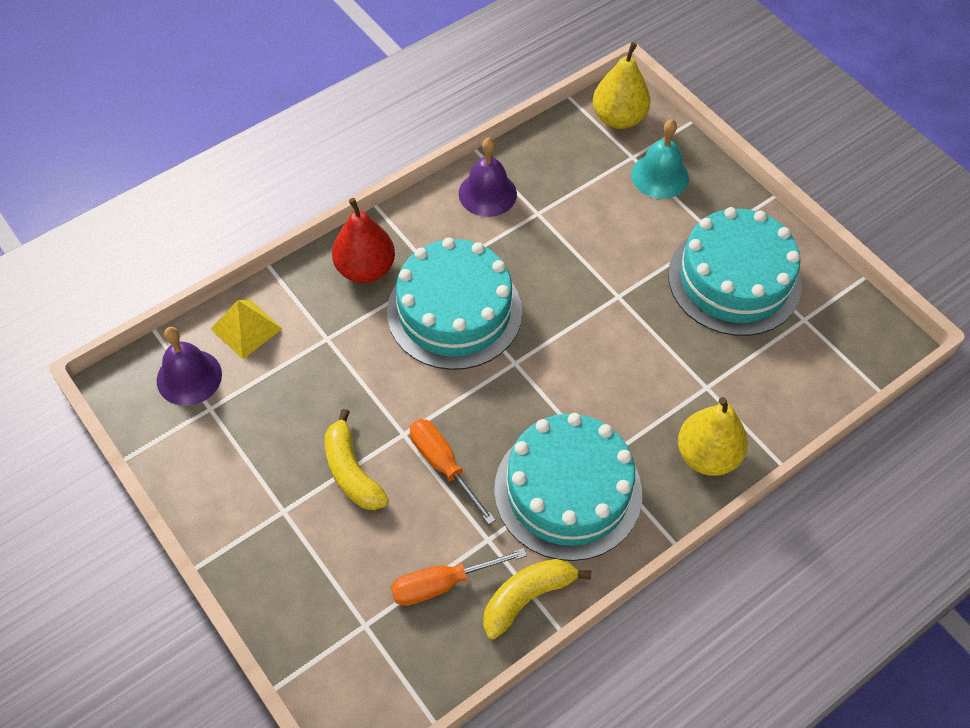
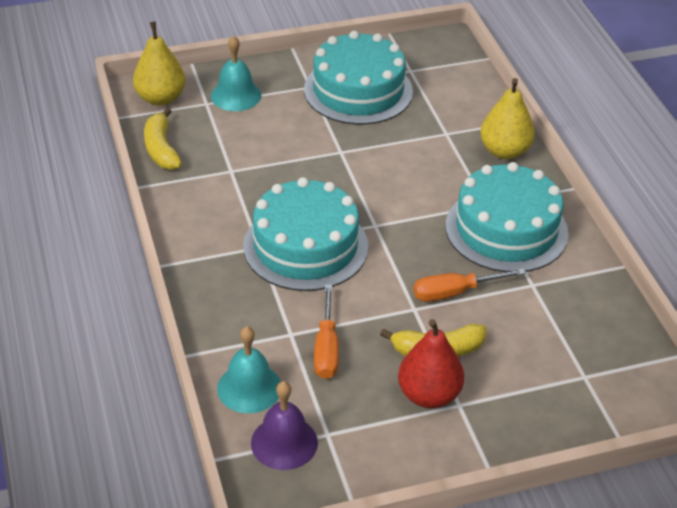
camera: 70 degrees left, 15 degrees down
(246, 328) = (249, 388): yellow pyramid -> turquoise bell
(365, 269) = (227, 290): red pear -> red pear (429, 395)
(442, 584) = (563, 321): orange screwdriver -> orange screwdriver (326, 349)
(487, 193) = (191, 193): purple bell -> none
(527, 597) = (589, 276): yellow banana -> yellow banana (161, 149)

